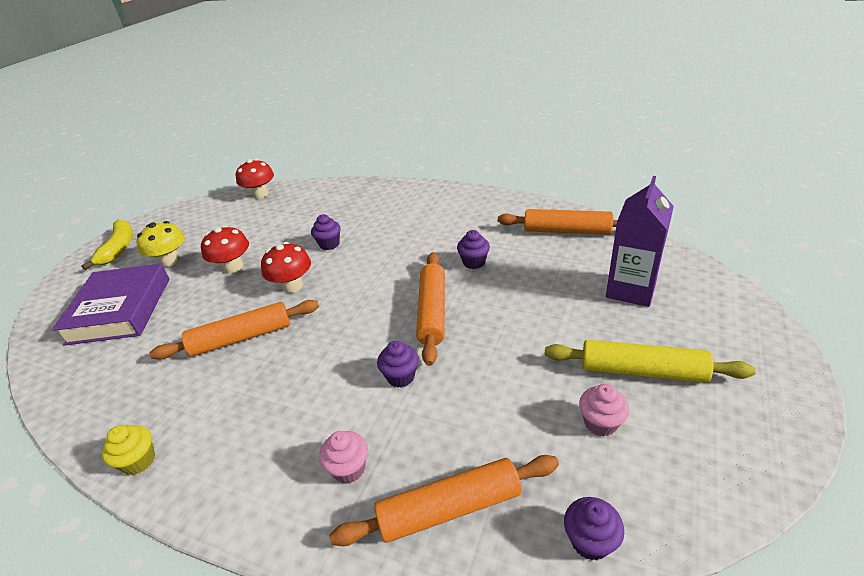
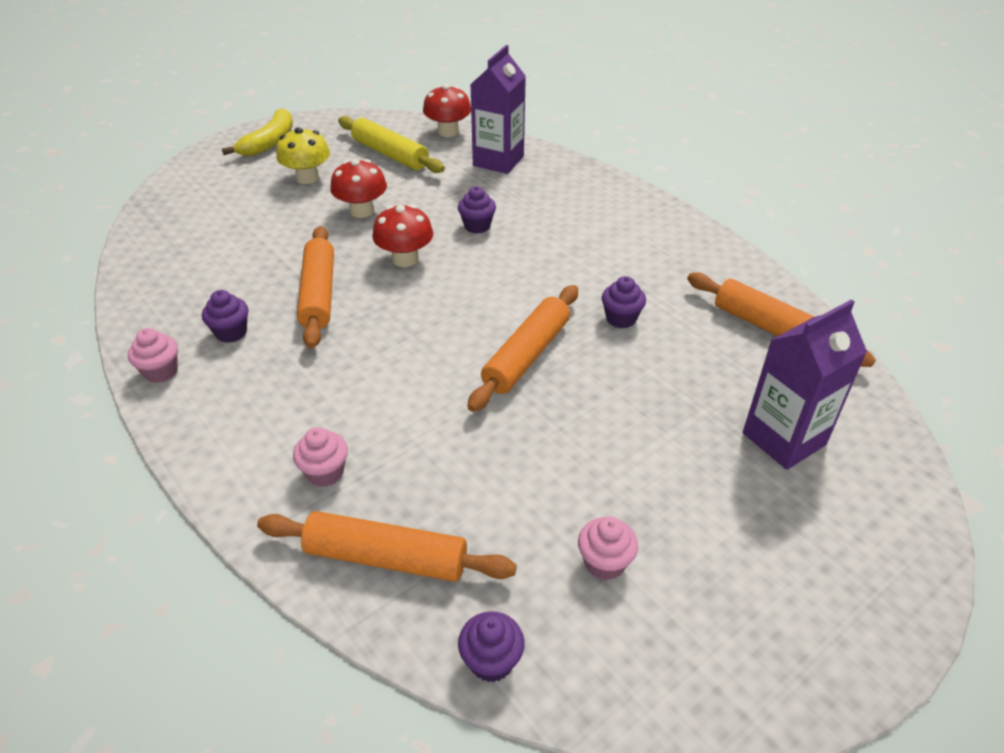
camera: 25 degrees right, 5 degrees up
(120, 310) = (231, 213): purple book -> none
(139, 461) = (161, 372): yellow cupcake -> pink cupcake
(241, 337) = (319, 294): orange rolling pin -> orange rolling pin turned 75 degrees clockwise
(311, 199) = (498, 161): none -> purple carton
(401, 377) = (439, 409): purple cupcake -> purple cupcake (231, 333)
(642, 371) = (704, 535): yellow rolling pin -> yellow rolling pin (390, 154)

